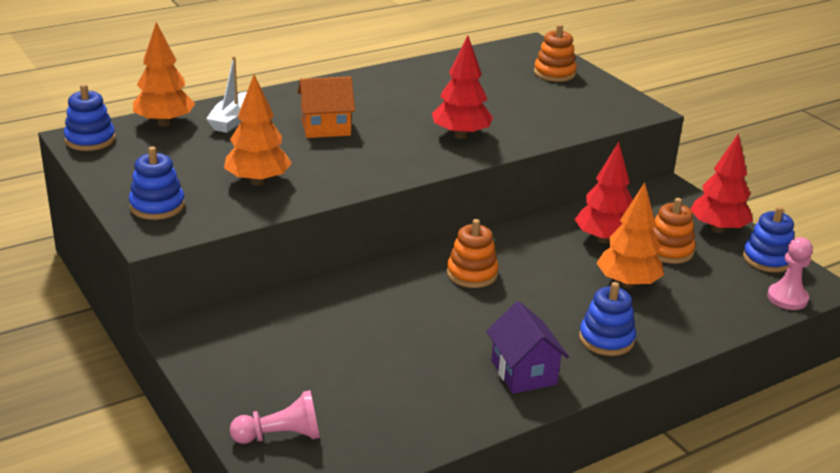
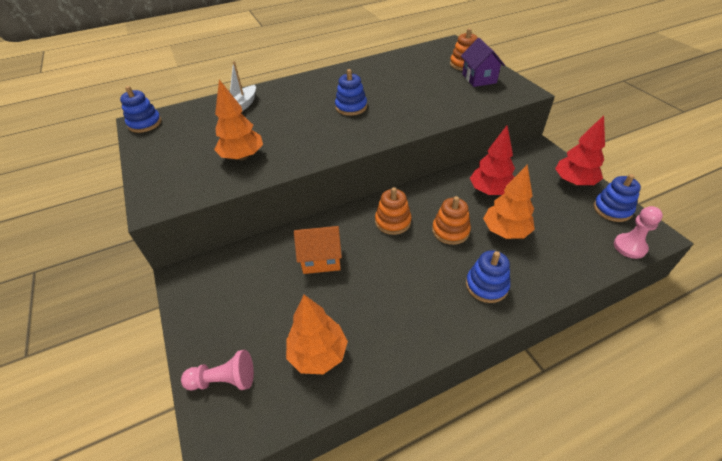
camera: 10 degrees right, 15 degrees up
(157, 206) = (167, 179): blue stacking toy -> blue stacking toy (351, 107)
(164, 123) = (197, 109): orange tree -> orange tree (318, 354)
(326, 128) = (301, 111): orange house -> orange house (321, 259)
(461, 135) = (392, 115): red tree -> none
(524, 372) = (420, 318): purple house -> purple house (479, 78)
(668, 250) = (537, 201): orange stacking toy -> orange stacking toy (450, 231)

